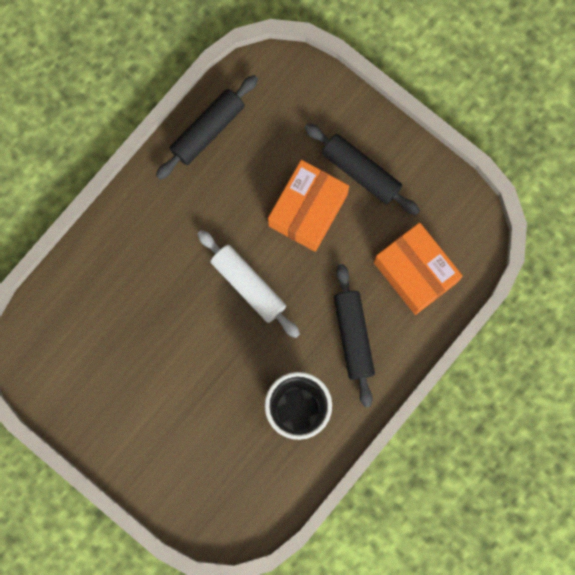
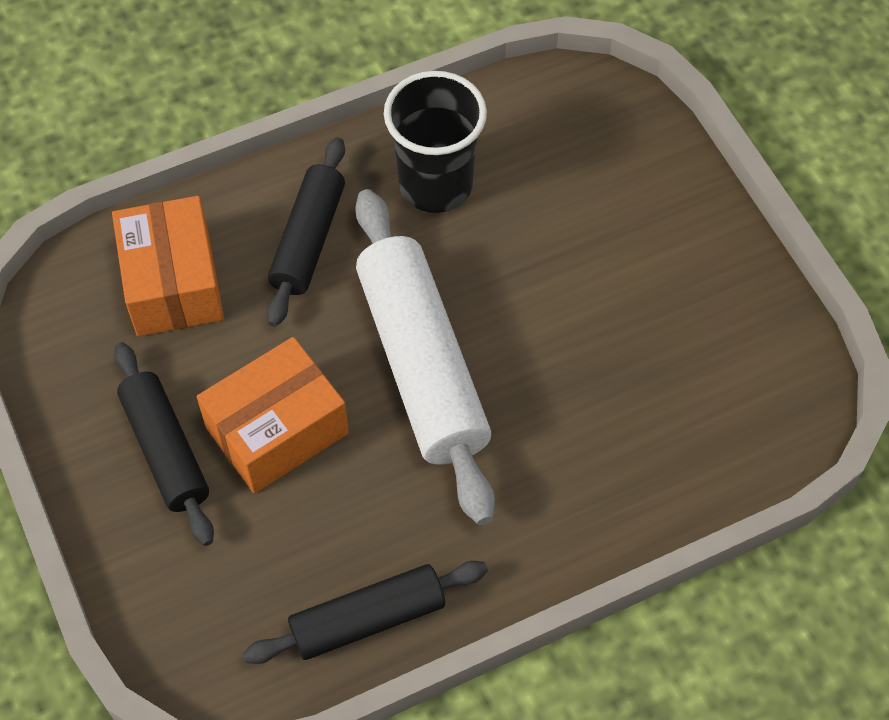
camera: 155 degrees left, 20 degrees down
(248, 285) = (421, 365): white rolling pin -> white rolling pin, size x1.64

